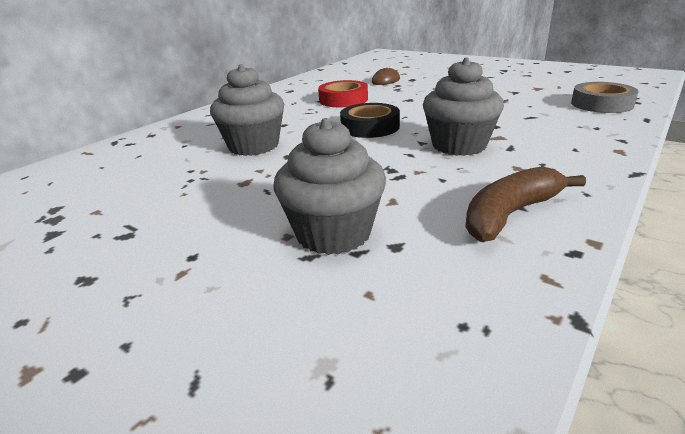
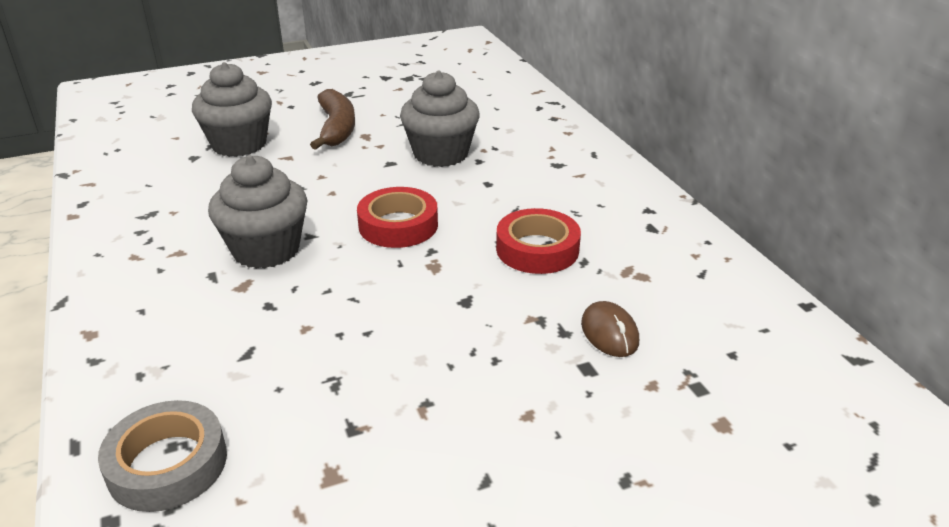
camera: 120 degrees right, 5 degrees up
(370, 127) = (398, 225): black tape -> red tape
(510, 214) = (143, 206): brown banana -> brown banana (336, 128)

